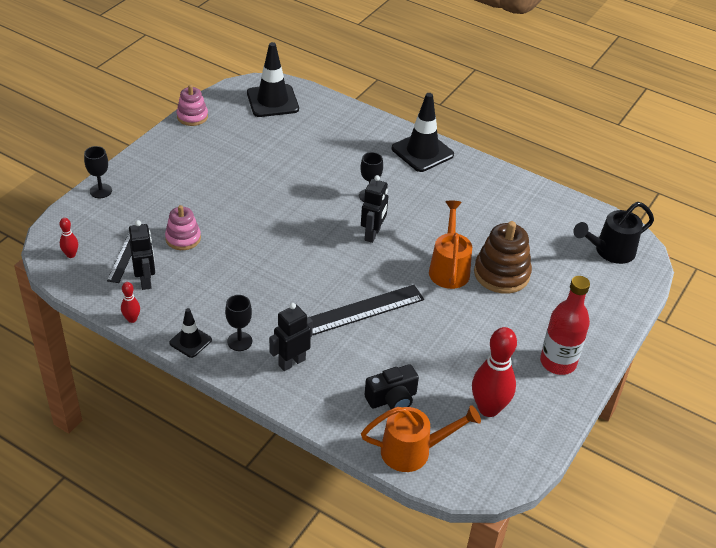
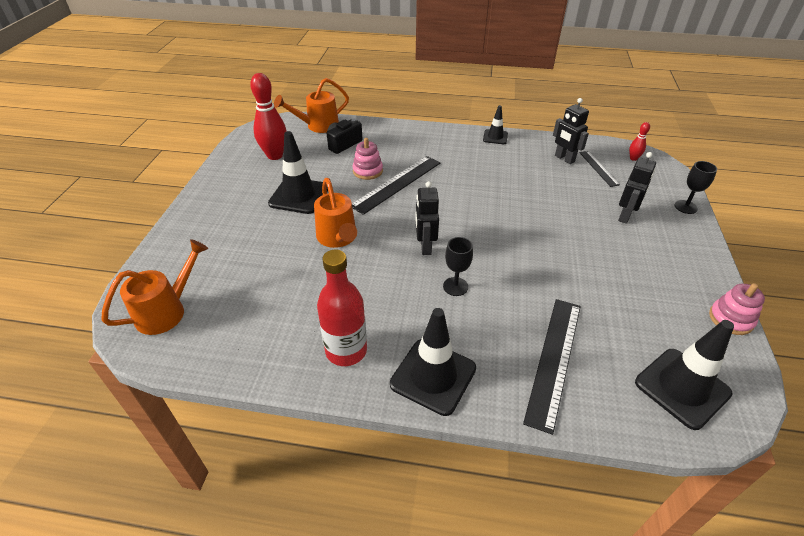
camera: 160 degrees right, 0 degrees up
(132, 319) = (544, 137): red bowling pin -> none
(183, 238) = (575, 192): pink stacking toy -> pink stacking toy (367, 171)
(239, 341) = (465, 145): black goblet -> none
(291, 362) = (421, 144): black robot -> black robot (625, 216)
(336, 135) = (554, 360): none -> black ruler
(473, 332) = (299, 196): none -> black traffic cone
(501, 274) = (286, 249): brown stacking toy -> none
(558, 362) = (224, 194): red bottle -> red bottle (346, 351)
(610, 251) = (167, 311): black watering can -> orange watering can

